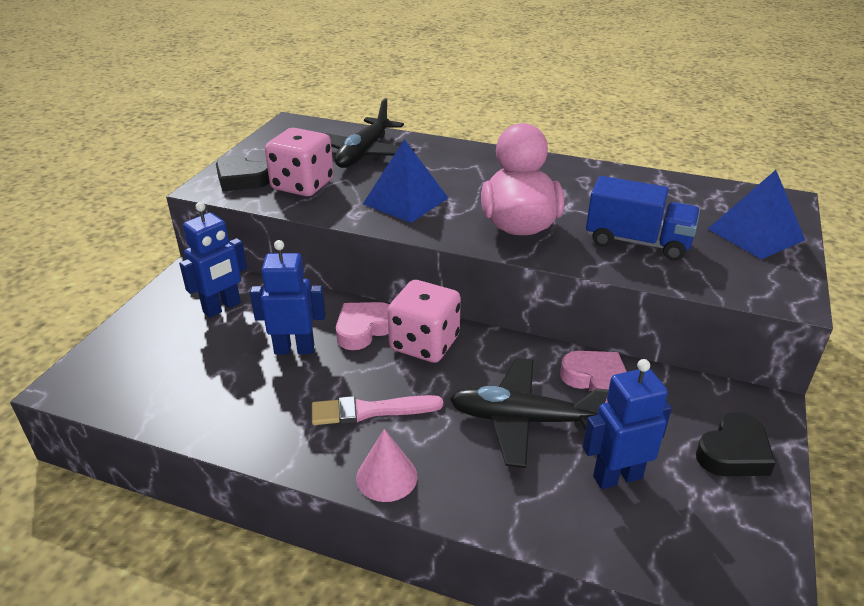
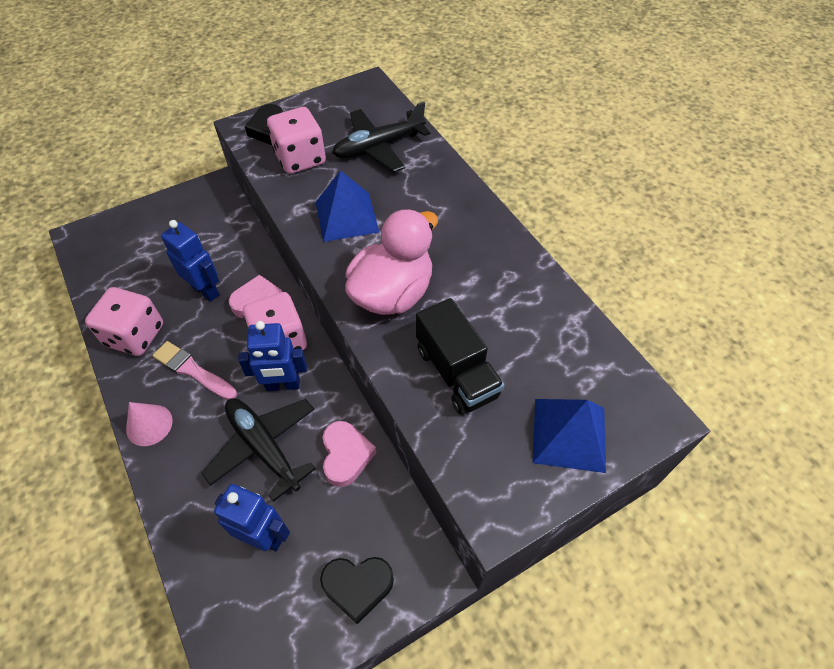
camera: 40 degrees right, 20 degrees up
(222, 308) = (204, 228): blue robot -> blue robot (283, 385)
(264, 422) = (135, 335): none -> pink dice
(637, 242) = (456, 372): blue truck -> black truck

